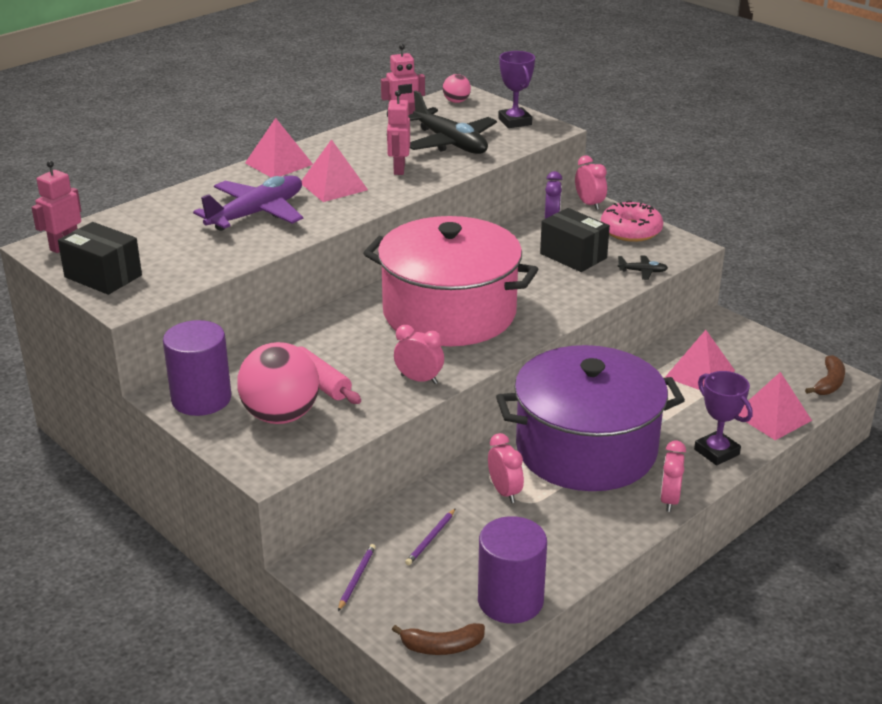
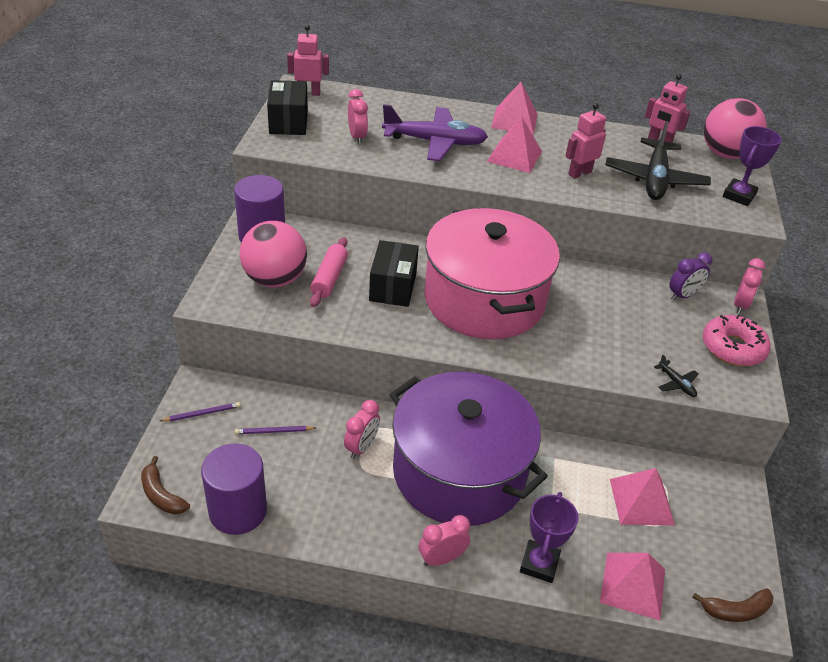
camera: 50 degrees right, 10 degrees up
(419, 379) = (381, 324): pink clock -> pink clock (357, 137)
(456, 101) = (725, 154): pink ball -> pink ball, size x2.10
(573, 256) = (647, 330): black box -> black box (393, 287)

